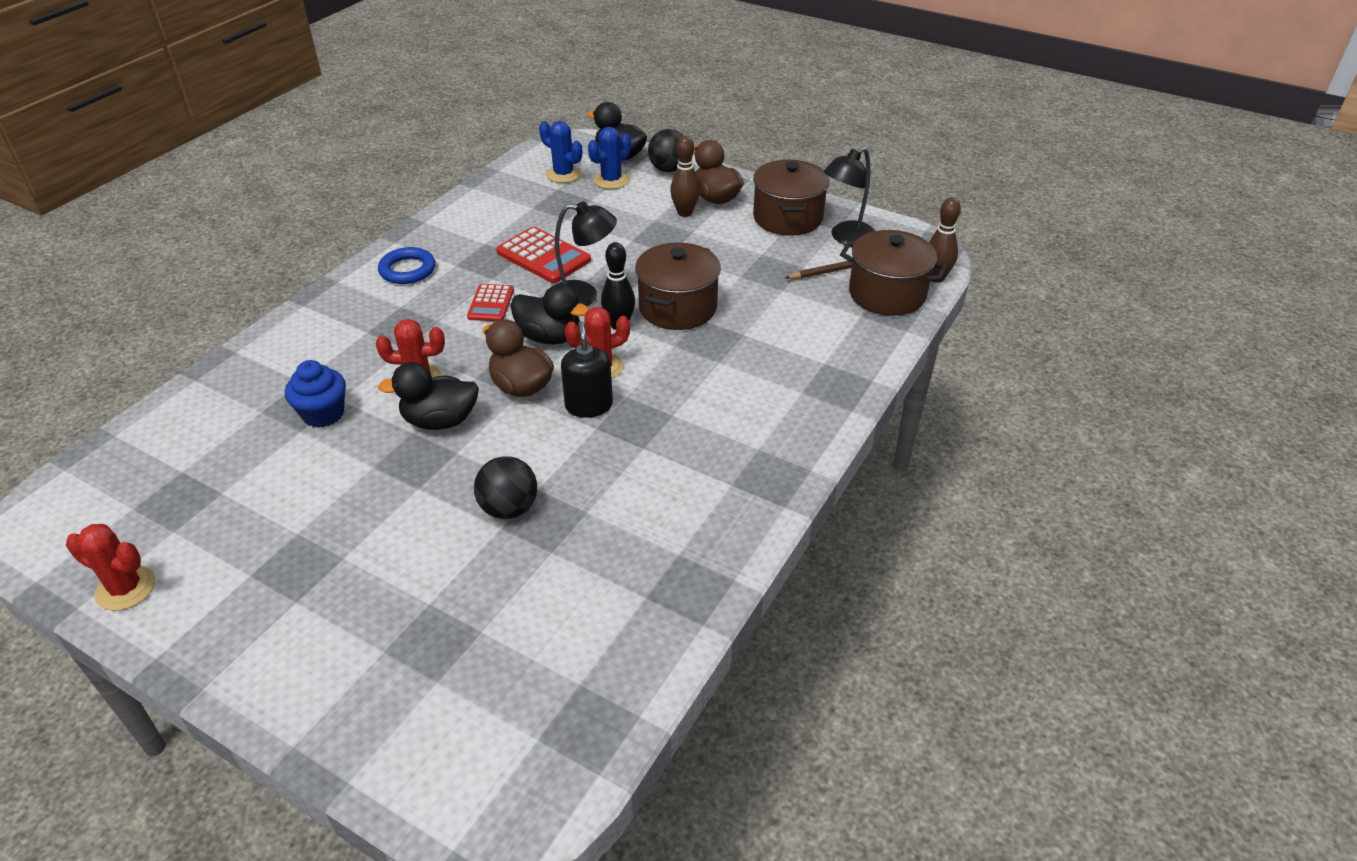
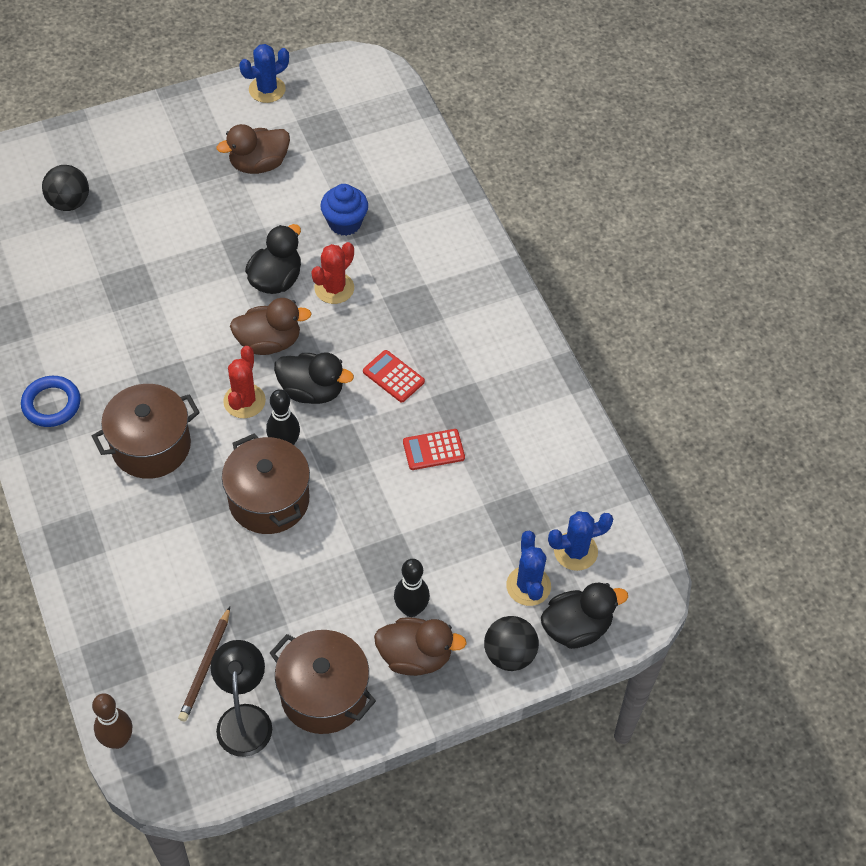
camera: 125 degrees right, 15 degrees up
(125, 588) = (267, 89): red cactus -> blue cactus
(274, 522) = (259, 164): none -> brown duck
(407, 270) = (495, 346): blue ring -> blue ring (51, 404)
(509, 508) = (156, 275): black ball -> black ball (69, 202)
(543, 256) = (433, 450): red calculator -> red calculator, size x0.62
(550, 337) = (312, 391): black duck -> black duck turned 135 degrees counterclockwise
(583, 296) = (346, 444): black lamp -> none
(589, 406) = (209, 369): black soap dispenser -> none
(685, 213) = (411, 609): brown bowling pin -> black bowling pin
(887, 294) = (136, 675): brown pot -> brown pot (151, 446)

